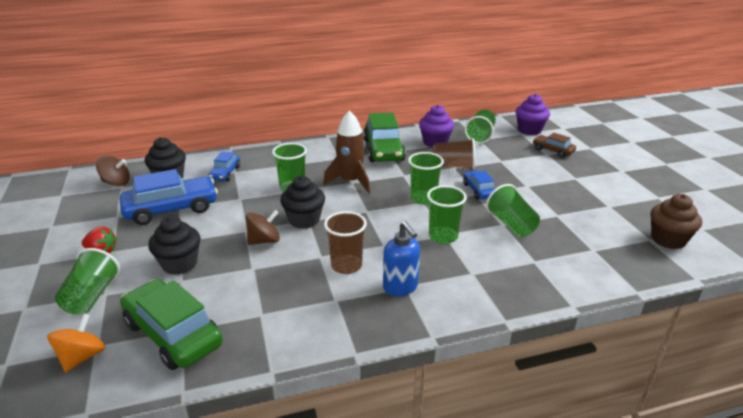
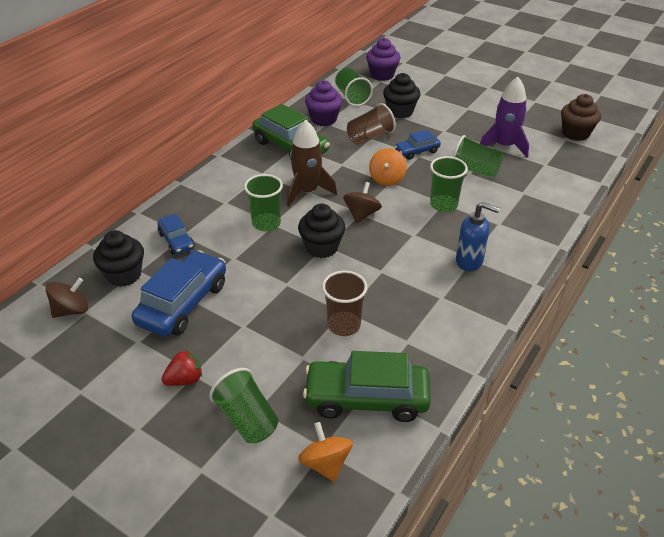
camera: 40 degrees left, 10 degrees up
(179, 264) = (278, 345): black cupcake -> black cupcake (400, 112)
(264, 241) = (317, 283): brown spinning top -> brown spinning top (361, 214)
(346, 265) = (410, 267): brown cup -> brown cup (344, 325)
(423, 198) = (387, 179): green cup -> orange spinning top
(478, 190) = (417, 151): blue car -> blue car turned 60 degrees counterclockwise
(553, 151) = (423, 89): brown car -> none
(570, 218) = (504, 146): none -> purple rocket

